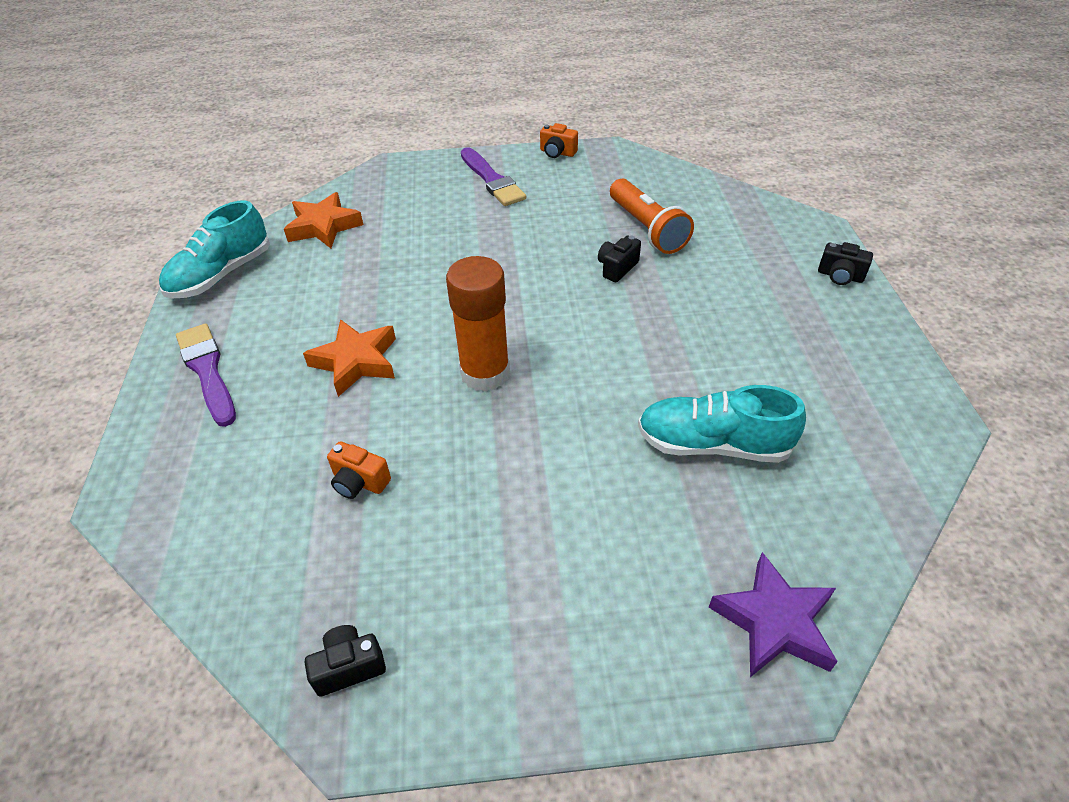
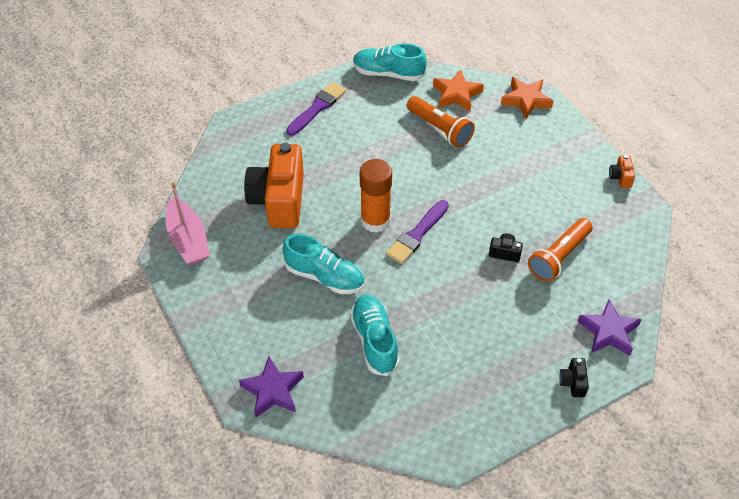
camera: 65 degrees right, 5 degrees up
(349, 667) = (188, 240): black camera -> pink boat
(356, 361) = (354, 162): orange star -> orange star (526, 100)
(359, 482) = (279, 200): orange camera -> orange camera, size x2.49
(369, 259) = (440, 129): none -> orange flashlight
(492, 180) = (560, 154): purple brush -> purple brush (417, 234)
(559, 468) = (324, 276): none -> turquoise shoe
(773, 228) = (608, 332): none -> purple star

